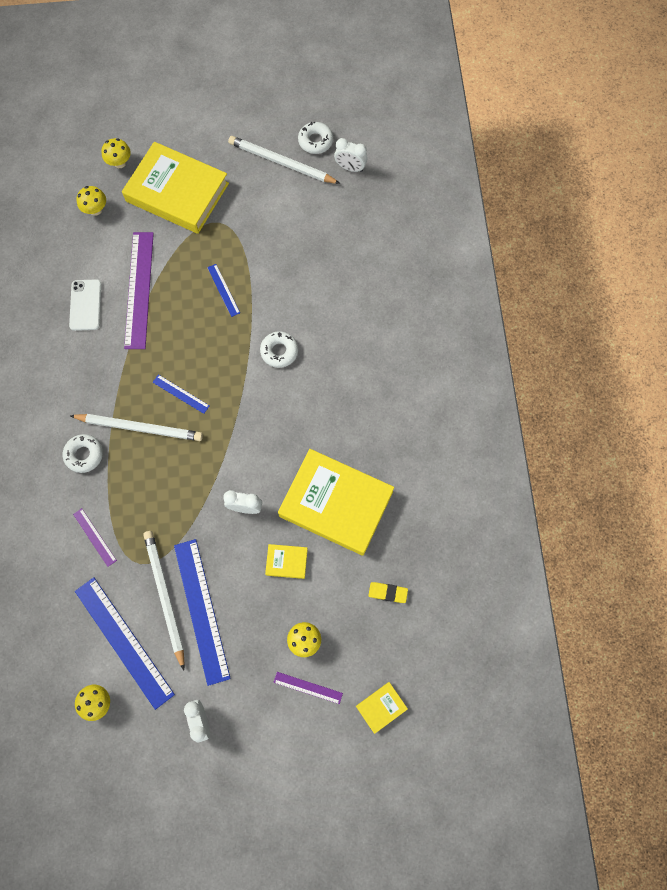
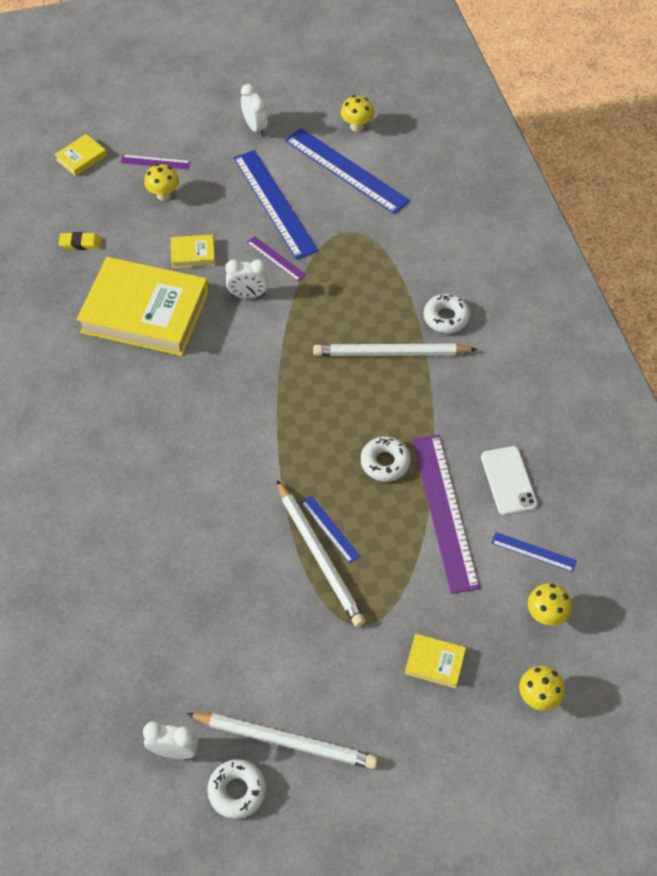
camera: 170 degrees right, 15 degrees down
(94, 537) = (406, 246): purple ruler -> purple ruler (276, 258)
(165, 596) = (315, 209): white pencil -> white pencil (319, 556)
(177, 192) = (435, 662): yellow book -> yellow book, size x0.41
(181, 394) = (352, 395): blue ruler -> blue ruler (533, 552)
(279, 351) = (239, 462): white donut -> white donut (385, 462)

